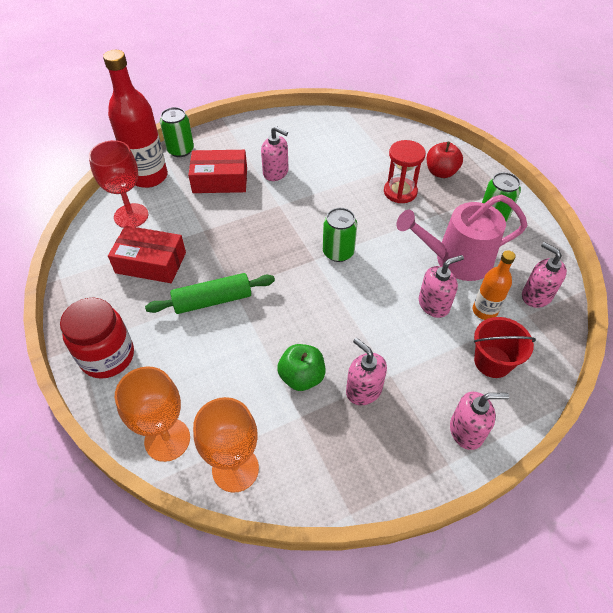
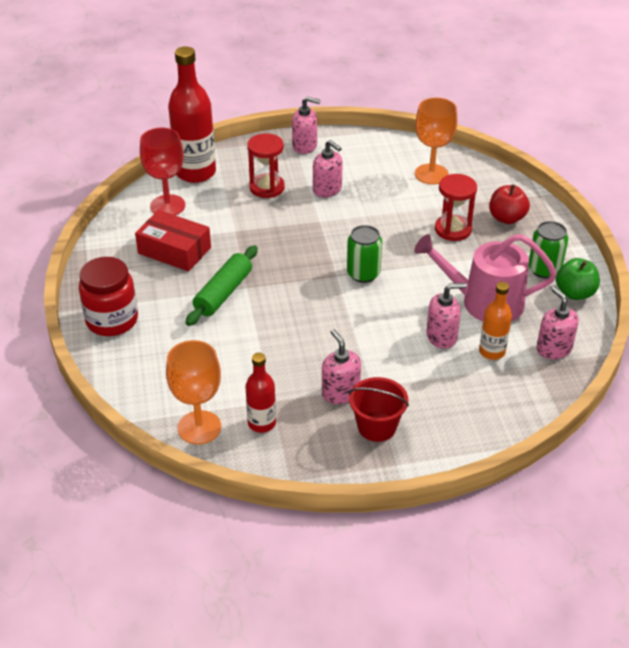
camera: 15 degrees right, 10 degrees down
(167, 439) = (146, 394): orange goblet -> orange goblet (431, 174)
(180, 150) = (236, 152): green can -> none
(213, 300) = (223, 293): green rolling pin -> green rolling pin turned 60 degrees counterclockwise
(220, 180) = (267, 187): red box -> red hourglass
(298, 447) = (262, 423): none -> red bottle
(302, 377) = (285, 371): green apple -> green apple (575, 293)
(466, 431) = (425, 443): pink soap dispenser -> pink soap dispenser (305, 146)
(492, 362) = (478, 395): red bucket -> red bucket (377, 427)

